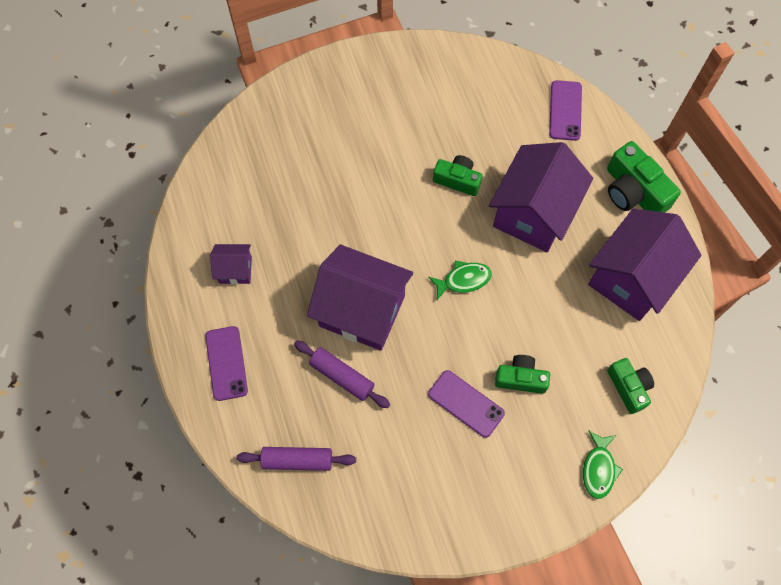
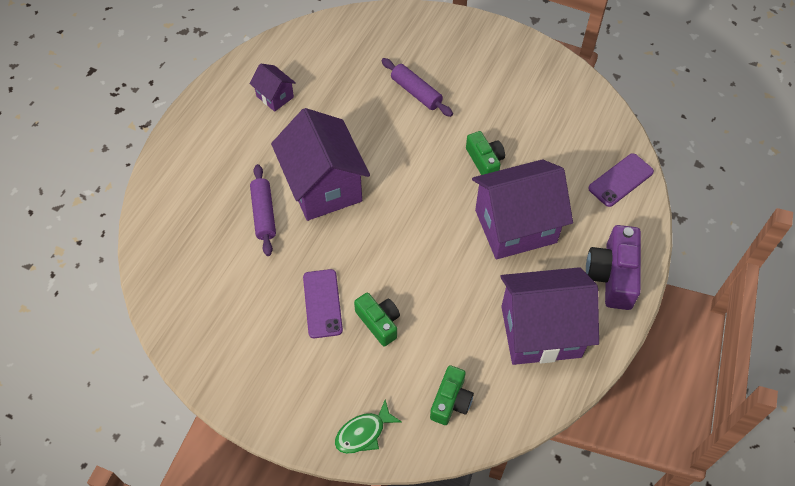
camera: 45 degrees right, 10 degrees down
(226, 363) = (205, 144): purple phone -> none
(297, 460) = (178, 238): purple rolling pin -> purple rolling pin (416, 92)
(463, 280) = (414, 226): green fish -> none
(633, 191) = (612, 275): green camera -> purple camera

